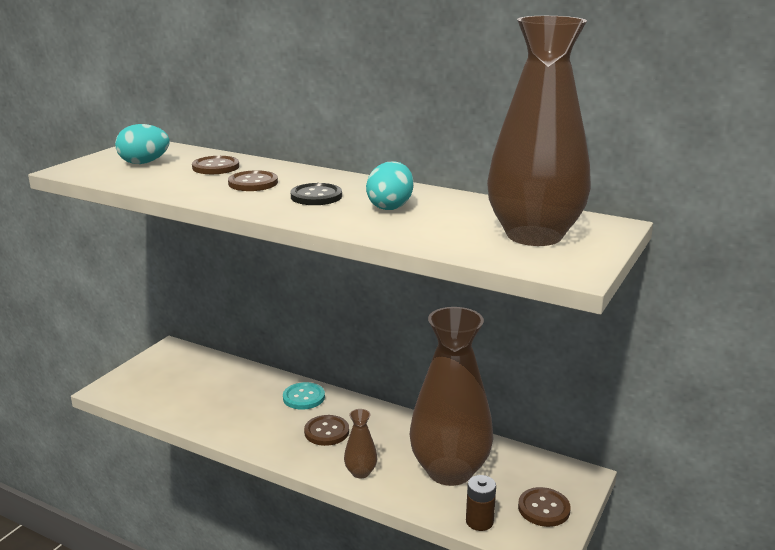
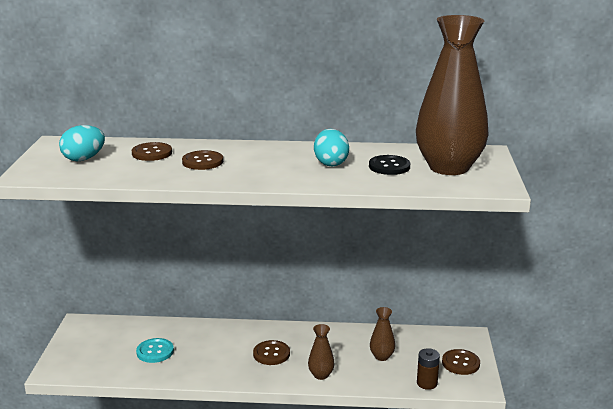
camera: 25 degrees left, 0 degrees up
(303, 397) = (231, 334): turquoise button -> turquoise button (155, 352)
(316, 196) = (267, 164): black button -> black button (389, 166)
(449, 471) = (381, 356): brown vase -> brown vase, size x0.40

